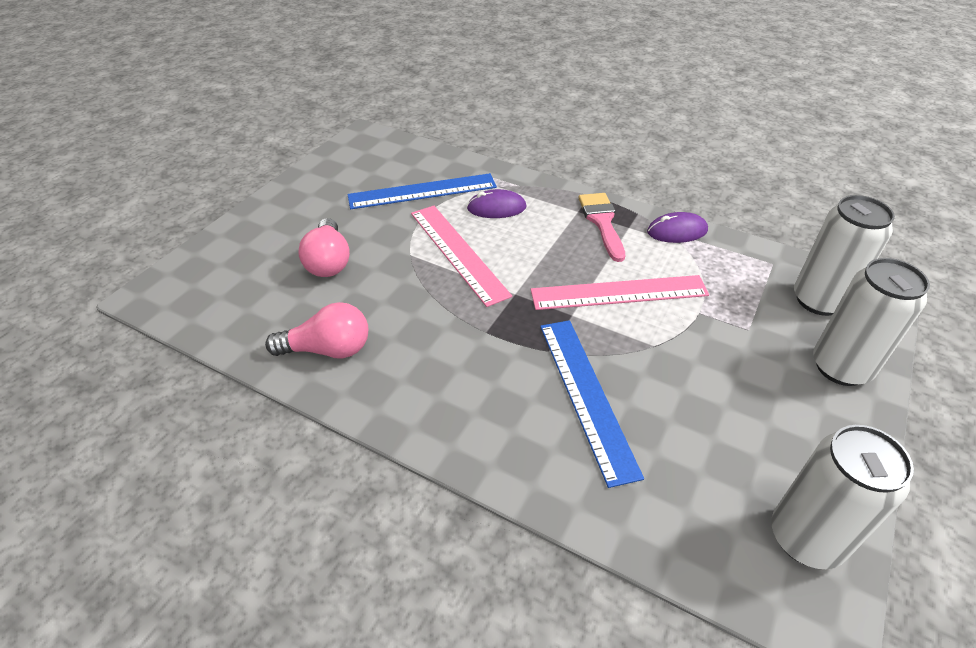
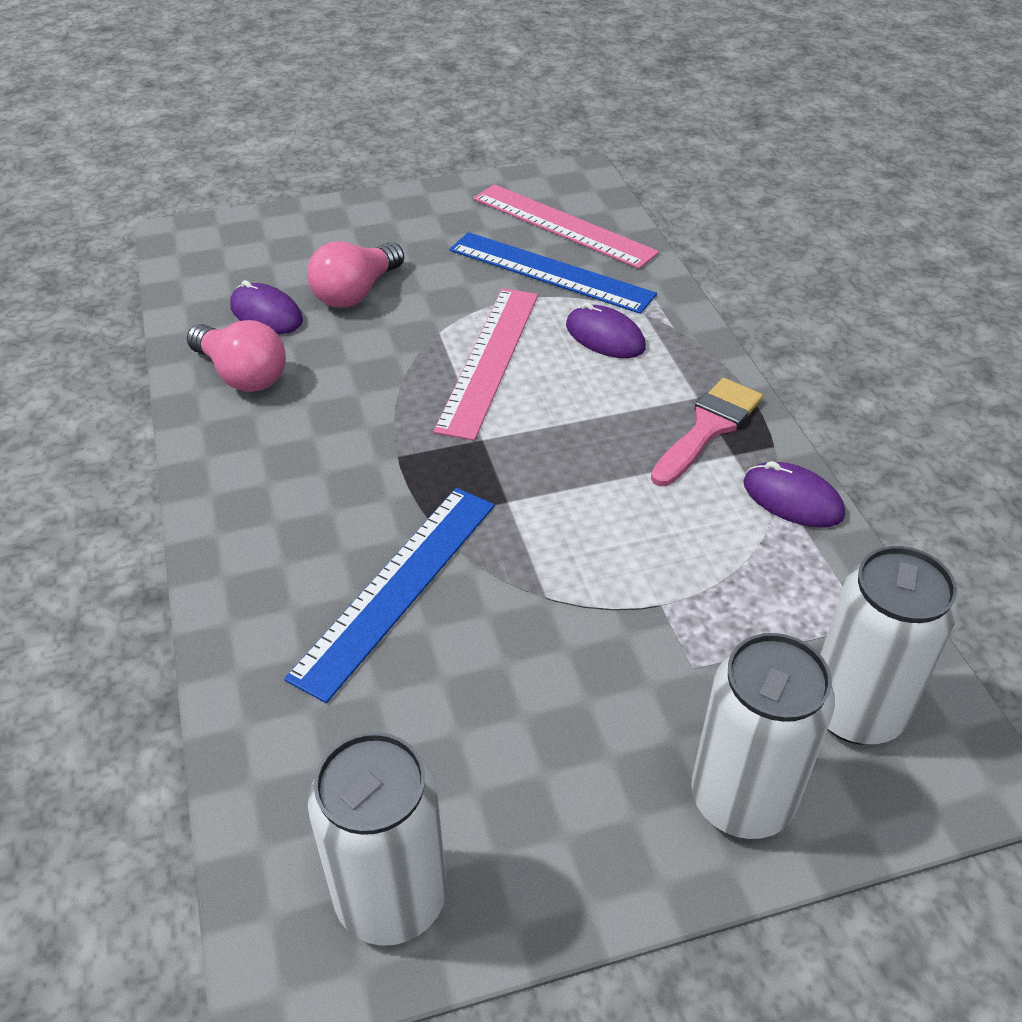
camera: 45 degrees right, 0 degrees up
(289, 306) = (266, 314): none -> purple mouse
(619, 292) = (598, 516): pink ruler -> pink ruler (563, 225)

